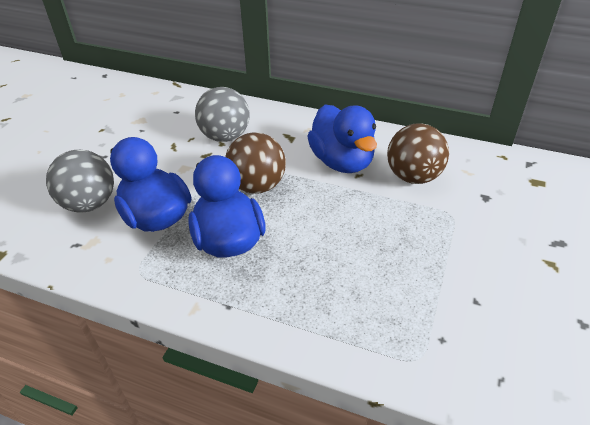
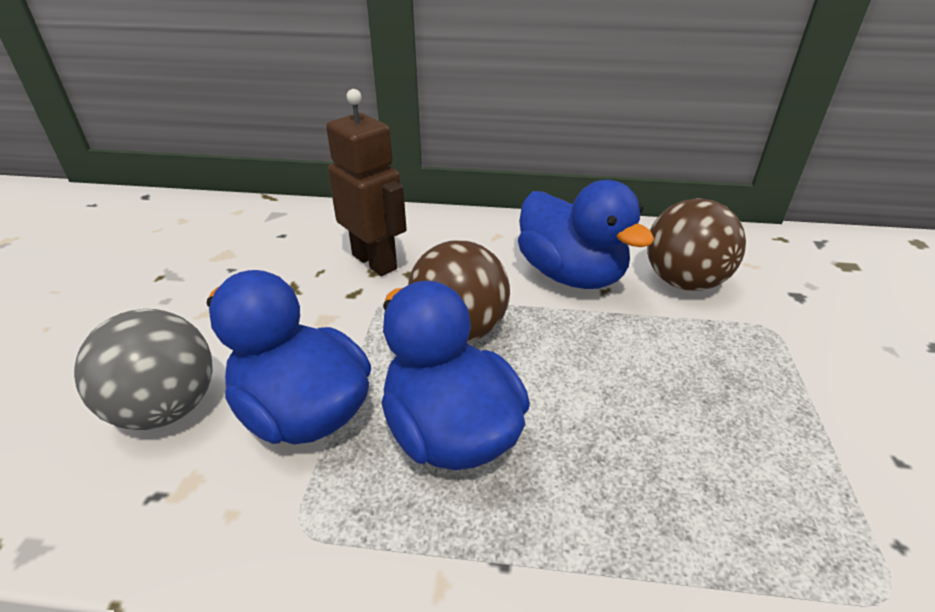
camera: 15 degrees left, 5 degrees down
(225, 136) = (375, 261): grey ball -> brown robot

